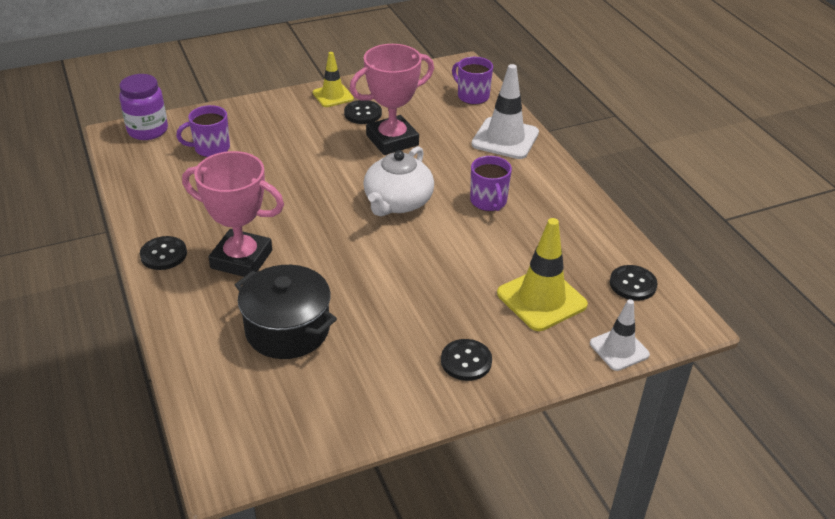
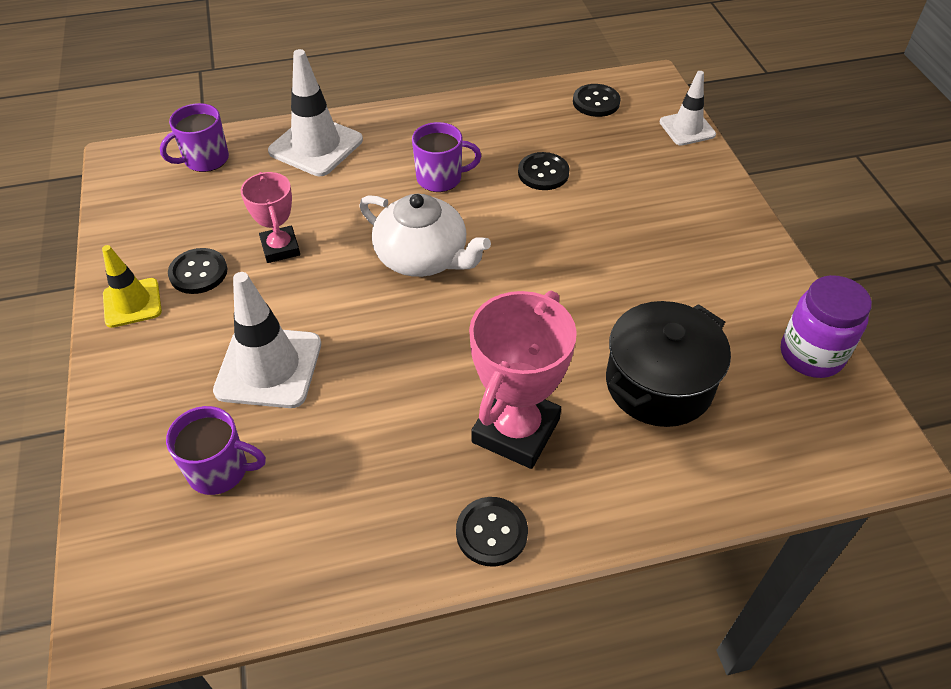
camera: 80 degrees left, 10 degrees up
(148, 130) = (121, 574): purple jar -> purple jar (811, 355)
(211, 148) = (220, 470): purple mug -> purple mug turned 75 degrees counterclockwise
(287, 152) = (269, 367): none -> white traffic cone
(392, 140) = (280, 248): pink trophy -> pink trophy, size x0.59
(466, 361) = (707, 233): black button -> black button (543, 173)
(541, 299) = (614, 165): yellow traffic cone -> none

